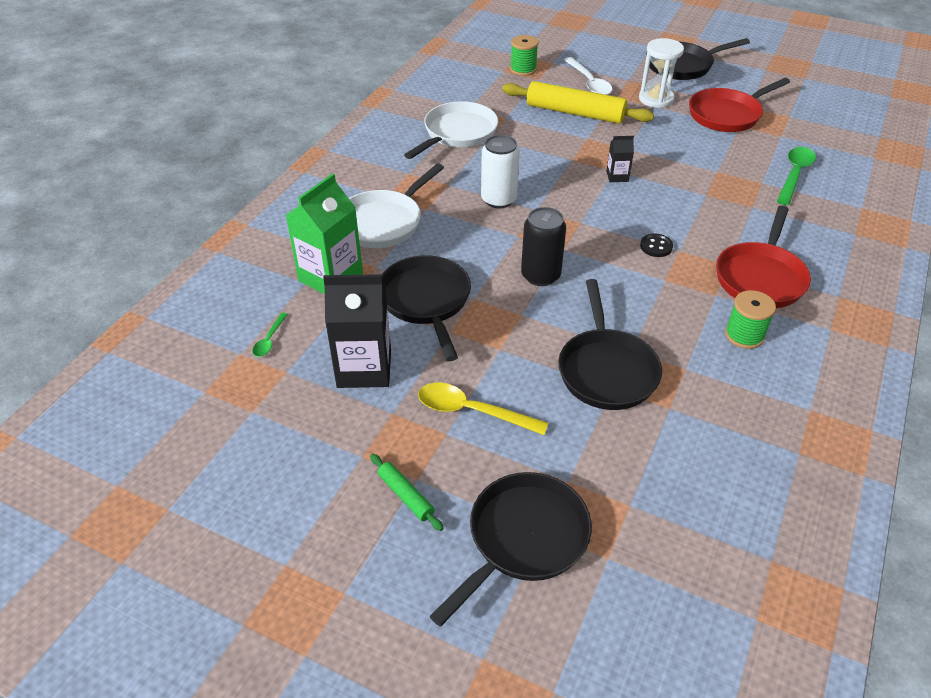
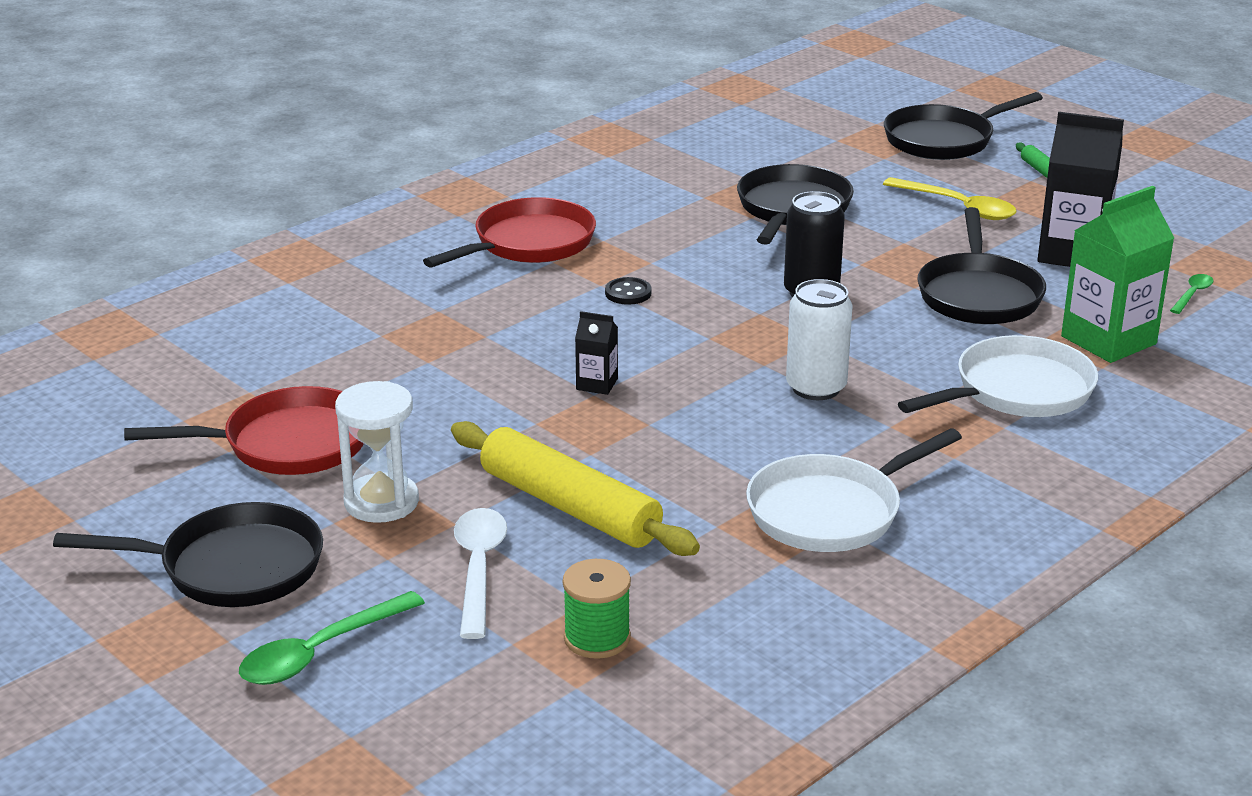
camera: 160 degrees left, 15 degrees down
(744, 335) = (611, 207): green spool -> none
(794, 174) = (317, 335): green spoon -> green spoon (320, 652)

